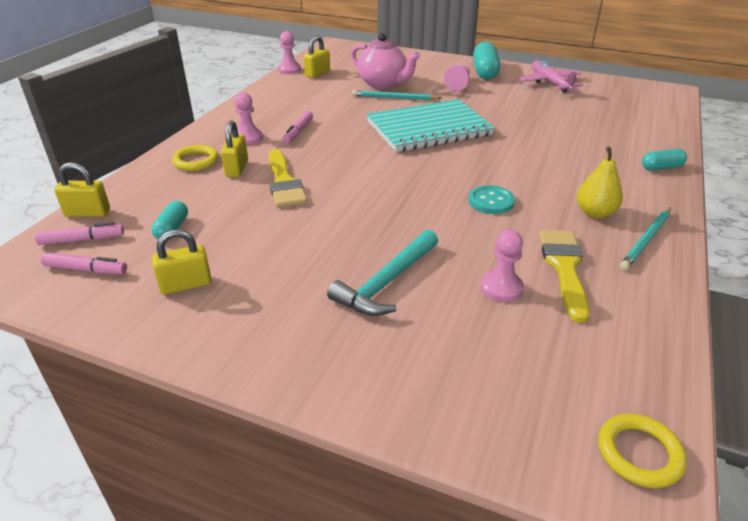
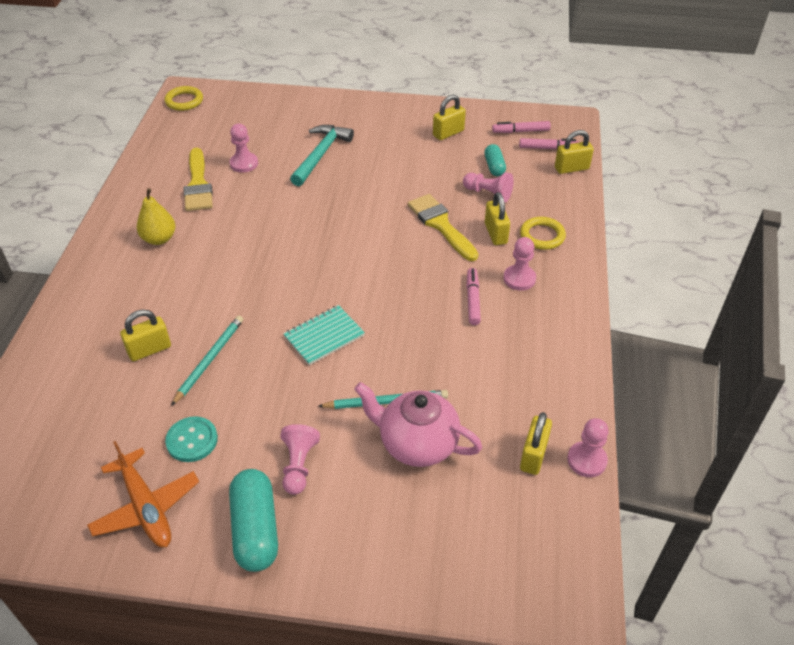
camera: 165 degrees right, 10 degrees up
(82, 240) = (548, 148): pink marker -> pink marker turned 150 degrees counterclockwise
(209, 202) = (488, 194): none -> pink pawn
(428, 128) = (324, 336): turquoise notebook -> turquoise notebook, size x0.51
(491, 201) = (250, 236): turquoise button -> turquoise button (192, 440)
(550, 83) = (146, 507): pink plane -> orange plane
(572, 138) = (149, 350): none -> yellow padlock
(646, 240) = (127, 218): turquoise pencil -> turquoise pencil (209, 360)
(661, 167) = (67, 313): turquoise capsule -> none

